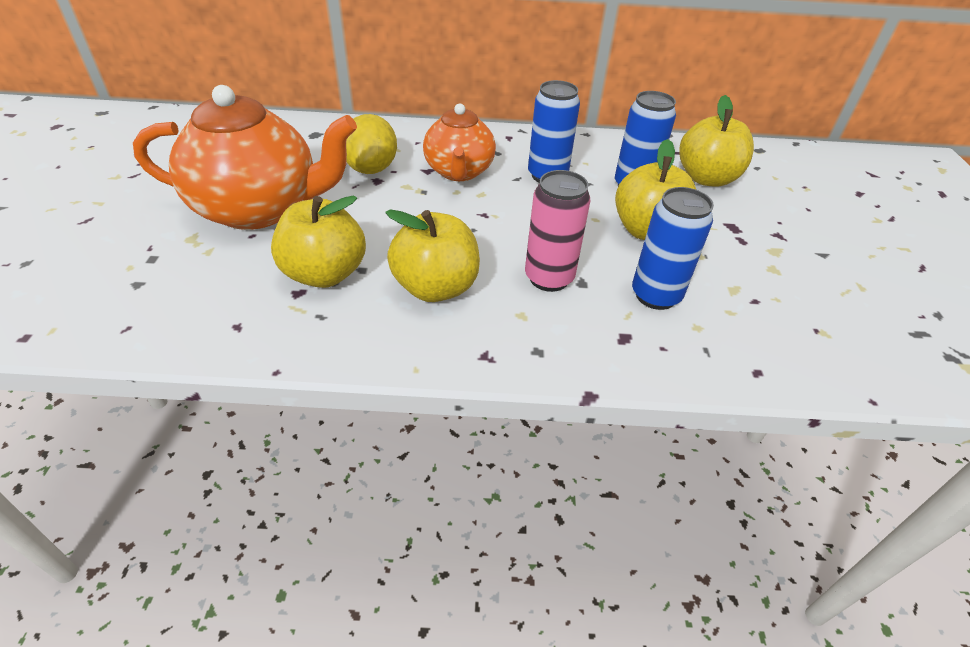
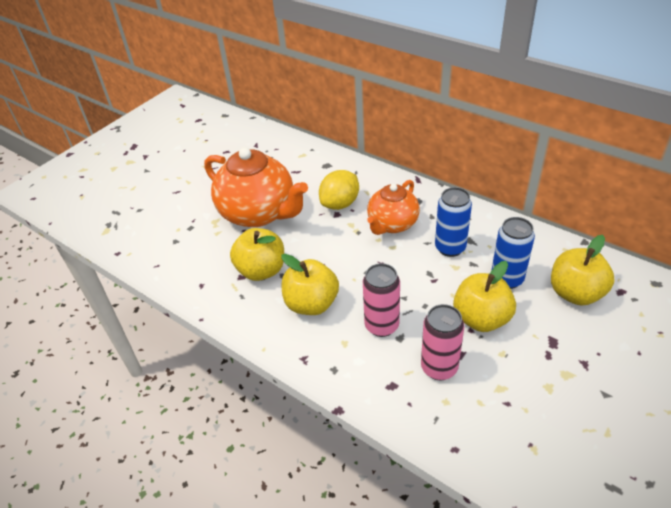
camera: 40 degrees right, 0 degrees up
(655, 295) = (439, 368): blue can -> pink can

